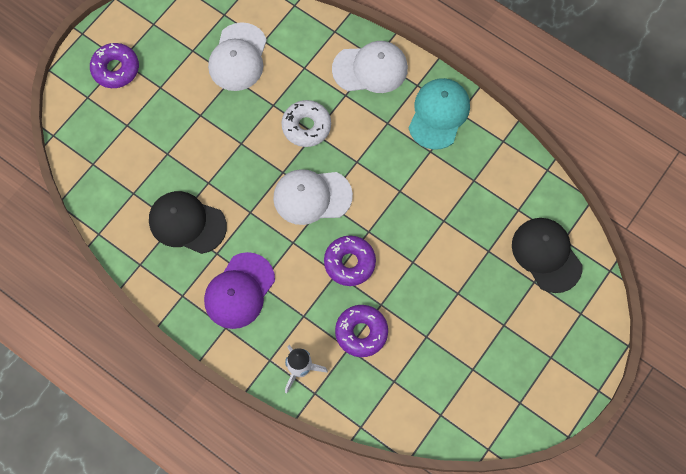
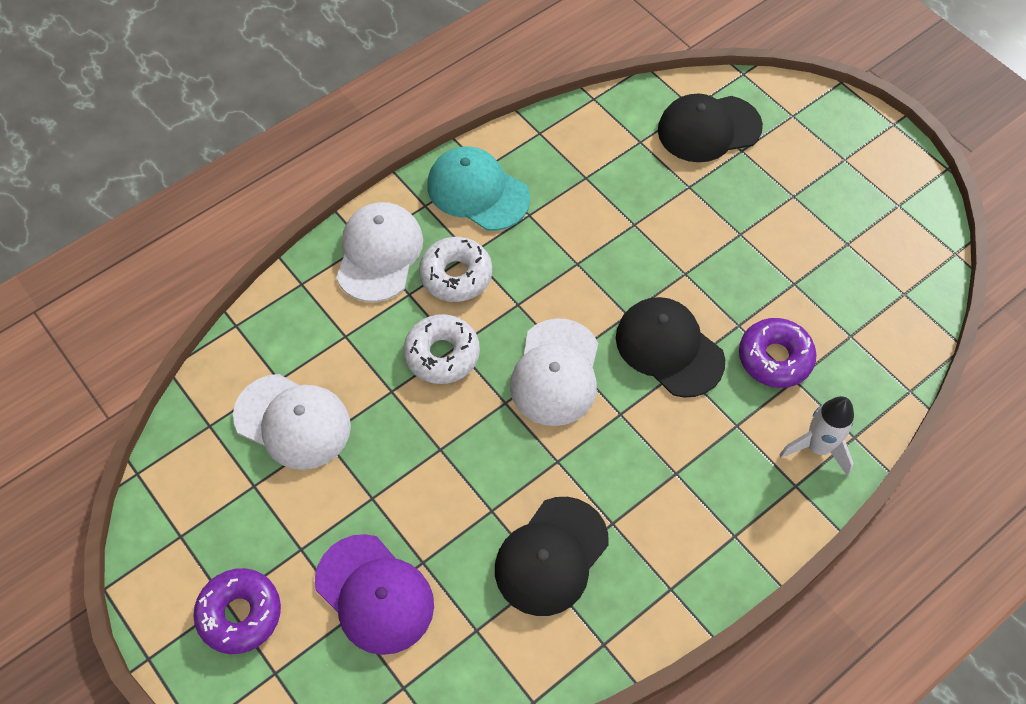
camera: 75 degrees left, 10 degrees down
(239, 291) = (680, 503): purple cap -> purple cap (374, 594)
(349, 263) = (669, 348): purple donut -> black cap
(367, 119) = (456, 275): none -> white donut

